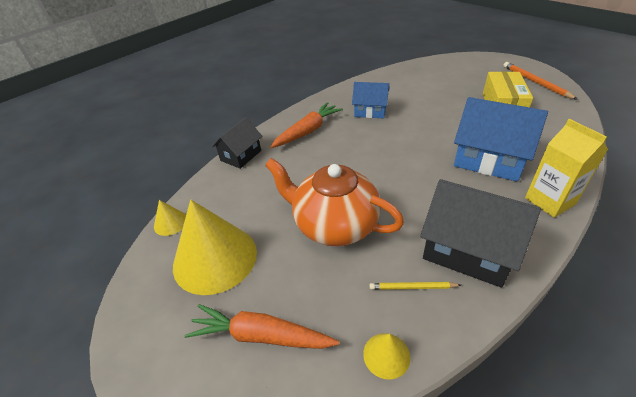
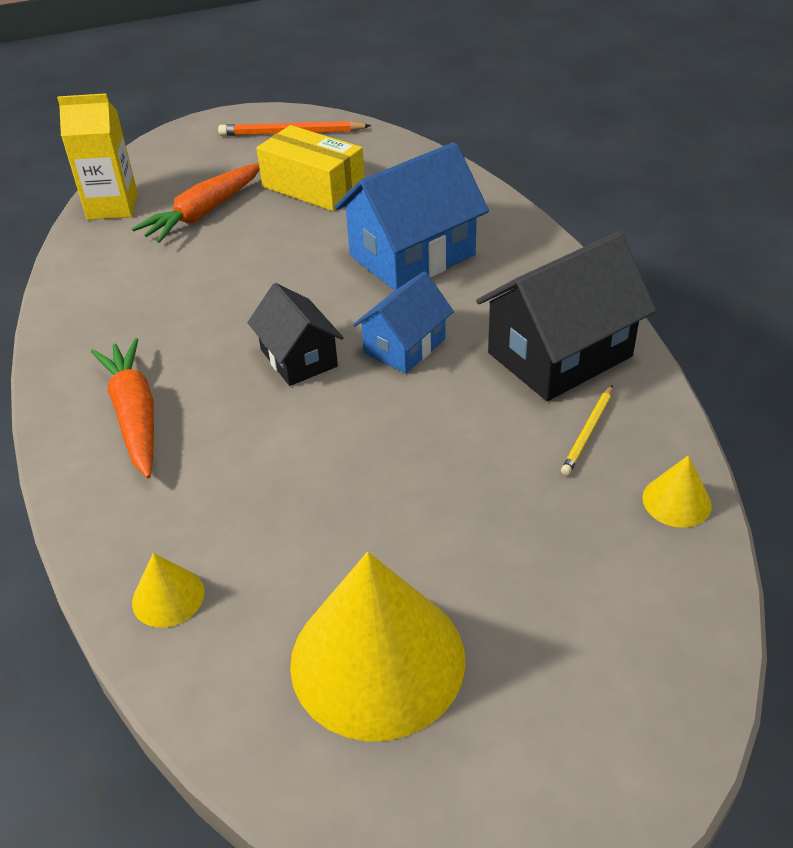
camera: 65 degrees left, 0 degrees up
(170, 223) = (218, 721): yellow cone -> yellow cone (168, 597)
(241, 155) = (105, 542): black house -> black house (299, 358)
(261, 336) = (581, 633): orange carrot -> orange carrot (203, 213)
(334, 224) = (415, 468): orange teapot -> none
(370, 111) = (166, 314): blue house -> blue house (404, 346)
(550, 201) = (528, 249): yellow carton -> yellow carton (112, 206)

